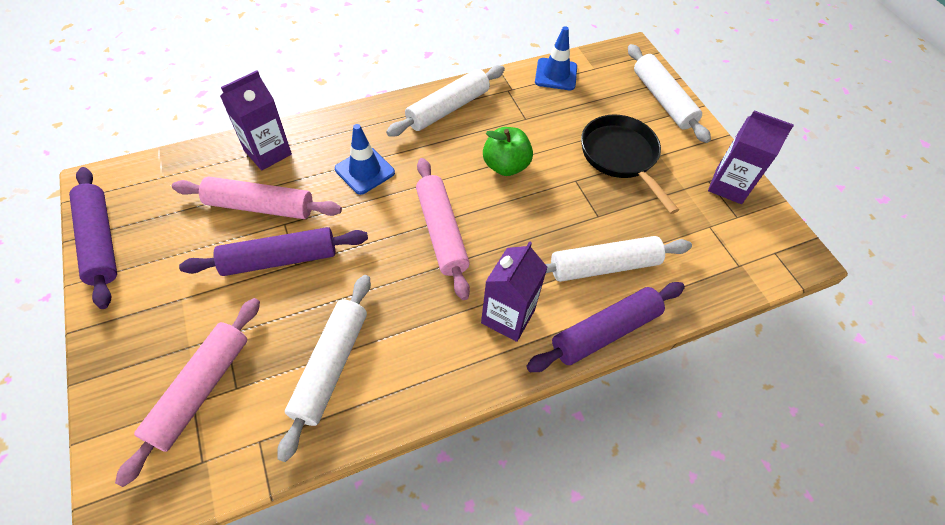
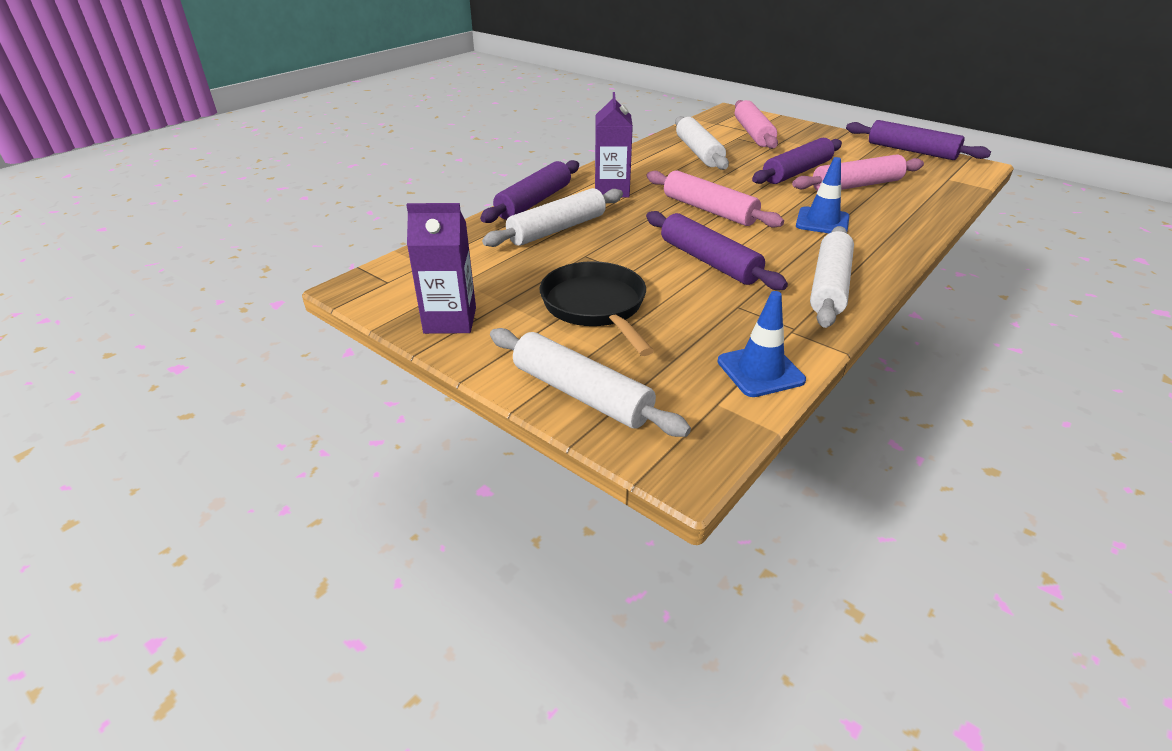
camera: 155 degrees right, 20 degrees down
(268, 152) = (913, 208): purple carton -> none
(505, 166) = (709, 261): green apple -> purple rolling pin
(621, 156) = (596, 307): black pan -> black pan turned 150 degrees counterclockwise

